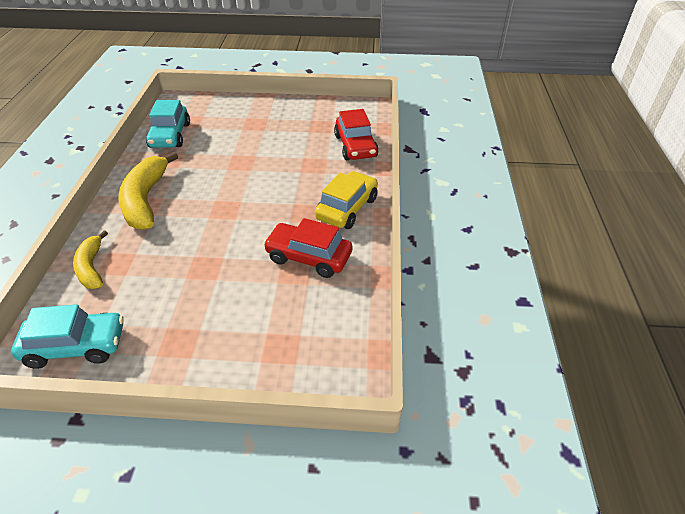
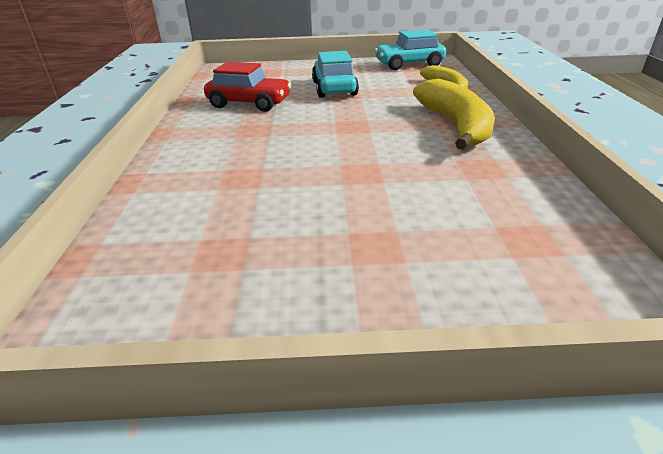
camera: 175 degrees right, 10 degrees down
(170, 135) = (529, 204): turquoise car -> turquoise car (334, 88)
(347, 208) = (201, 136): yellow car -> none
(355, 146) = (158, 212): red car -> none

